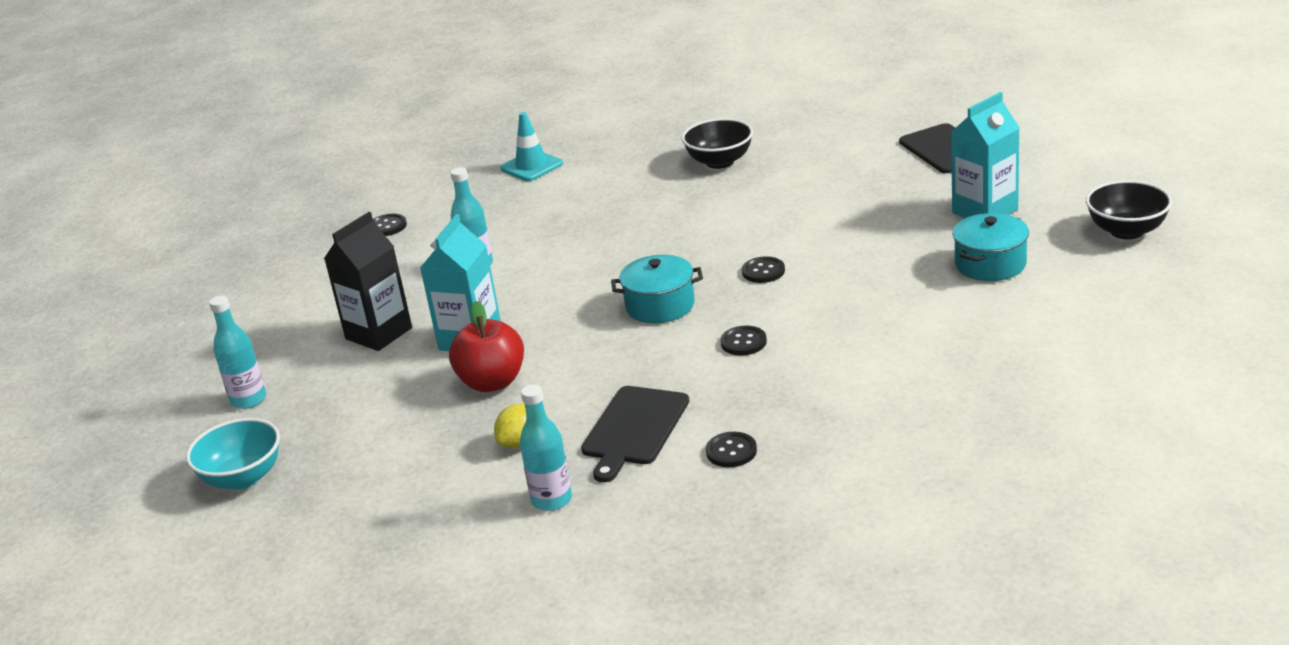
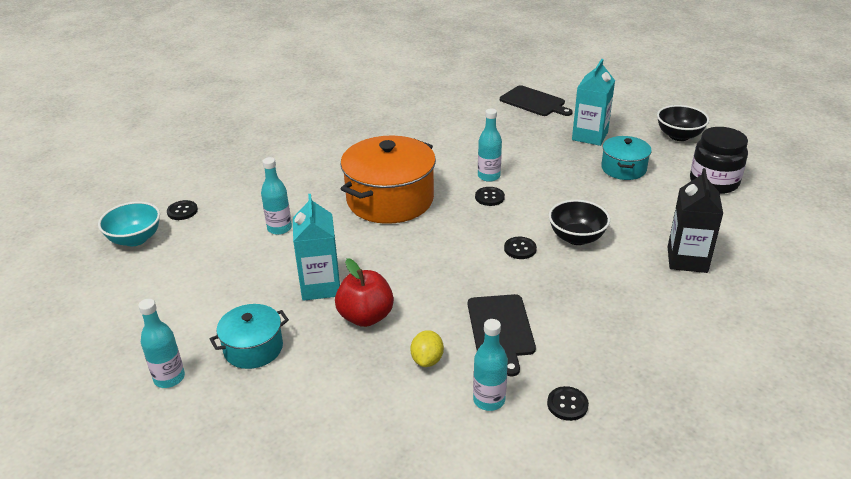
camera: 30 degrees left, 5 degrees up
(243, 478) = (217, 450): turquoise bowl -> turquoise bowl (135, 239)
(379, 333) = (242, 297): black carton -> black carton (687, 260)
(531, 166) = (262, 149): turquoise traffic cone -> none
(633, 253) = (390, 200): none -> orange pot
(660, 306) = (441, 234): turquoise pot -> turquoise pot (253, 348)
(720, 162) = (396, 128): black bowl -> black bowl (576, 238)
(731, 451) = (581, 329): black button -> black button (567, 404)
(787, 244) = (489, 176): none -> turquoise bottle
(1111, 305) = (714, 182): none -> black jar

